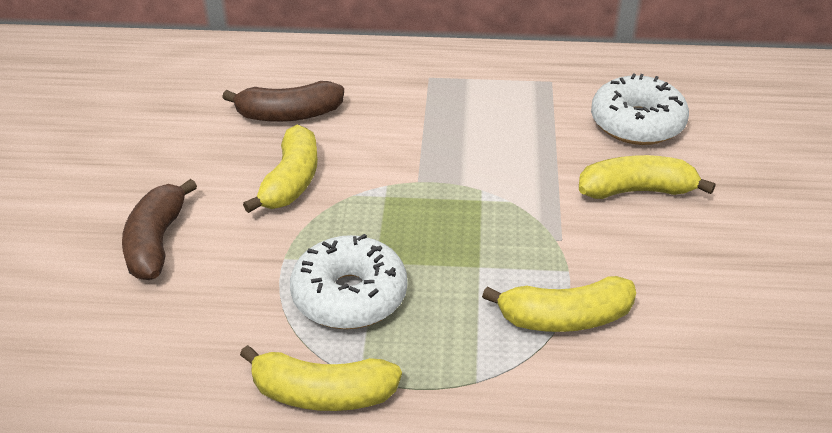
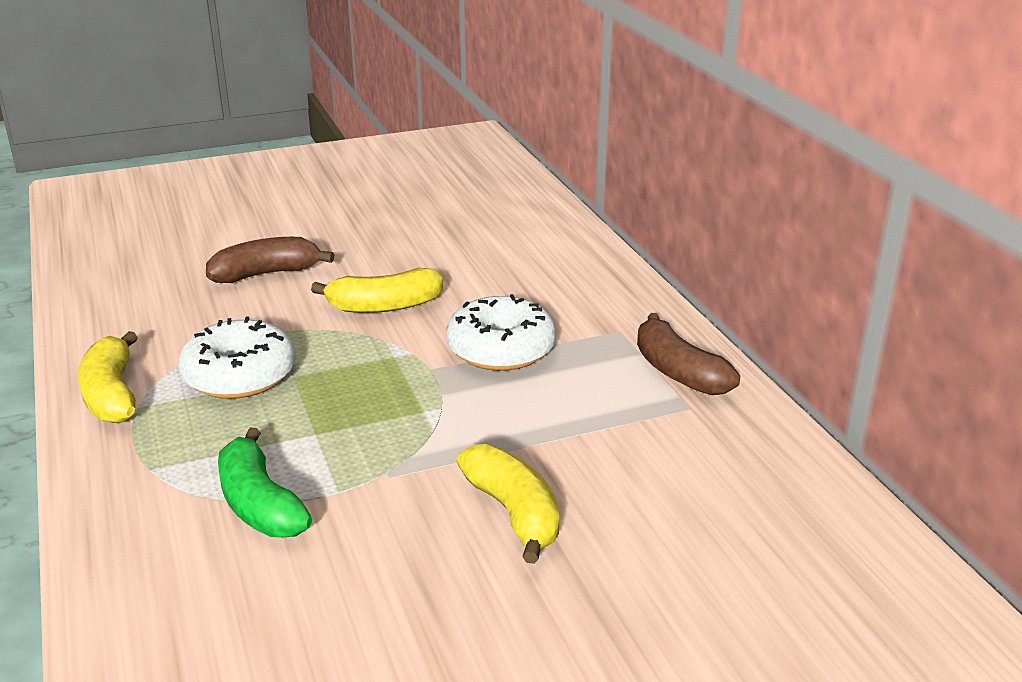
camera: 65 degrees right, 10 degrees down
(289, 115) = (484, 278): brown banana -> brown banana (678, 372)
(565, 318) = (260, 504): yellow banana -> green banana
(637, 123) = (656, 488): white donut -> white donut (501, 349)

